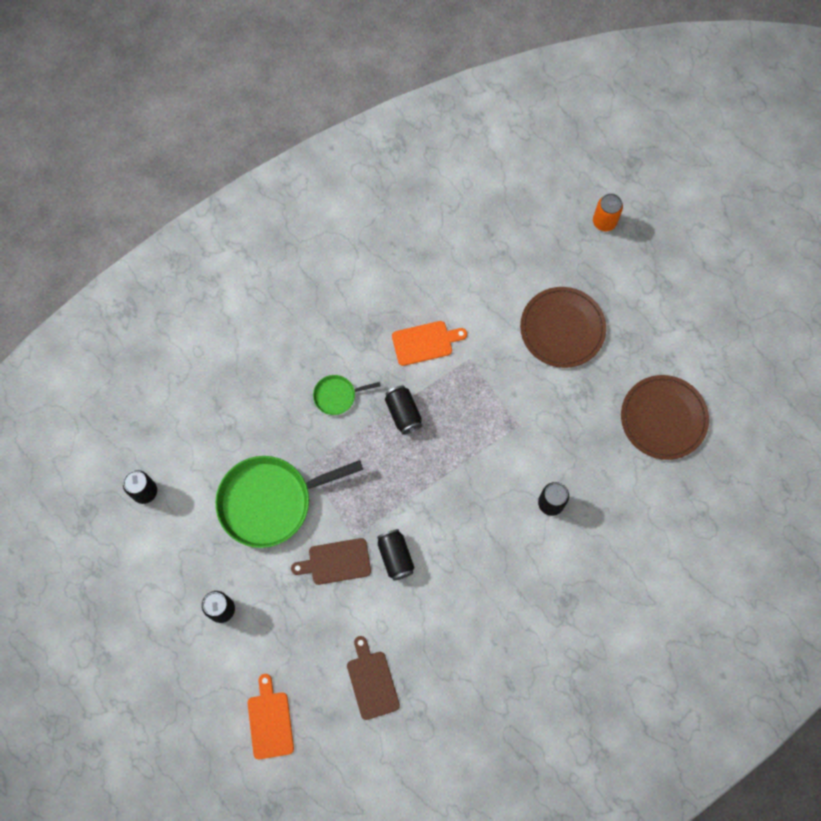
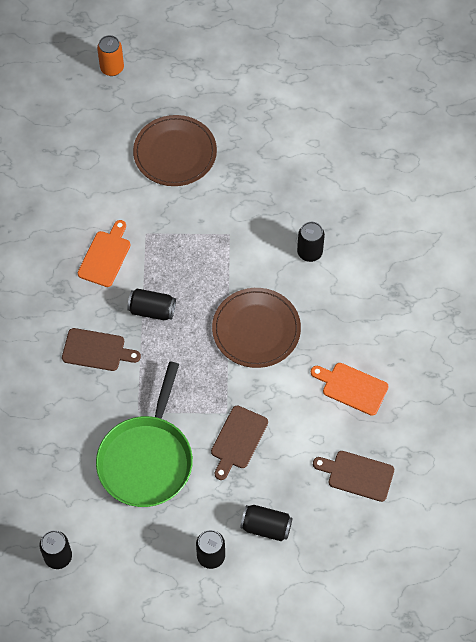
camera: 55 degrees left, 10 degrees down
(270, 721) = (334, 576): orange cutting board -> orange cutting board (352, 387)
(337, 396) = (97, 350): green pan -> brown cutting board
(395, 557) = (268, 392): black can -> black can (266, 527)
(663, 418) = (302, 133): brown plate -> brown plate (256, 329)

